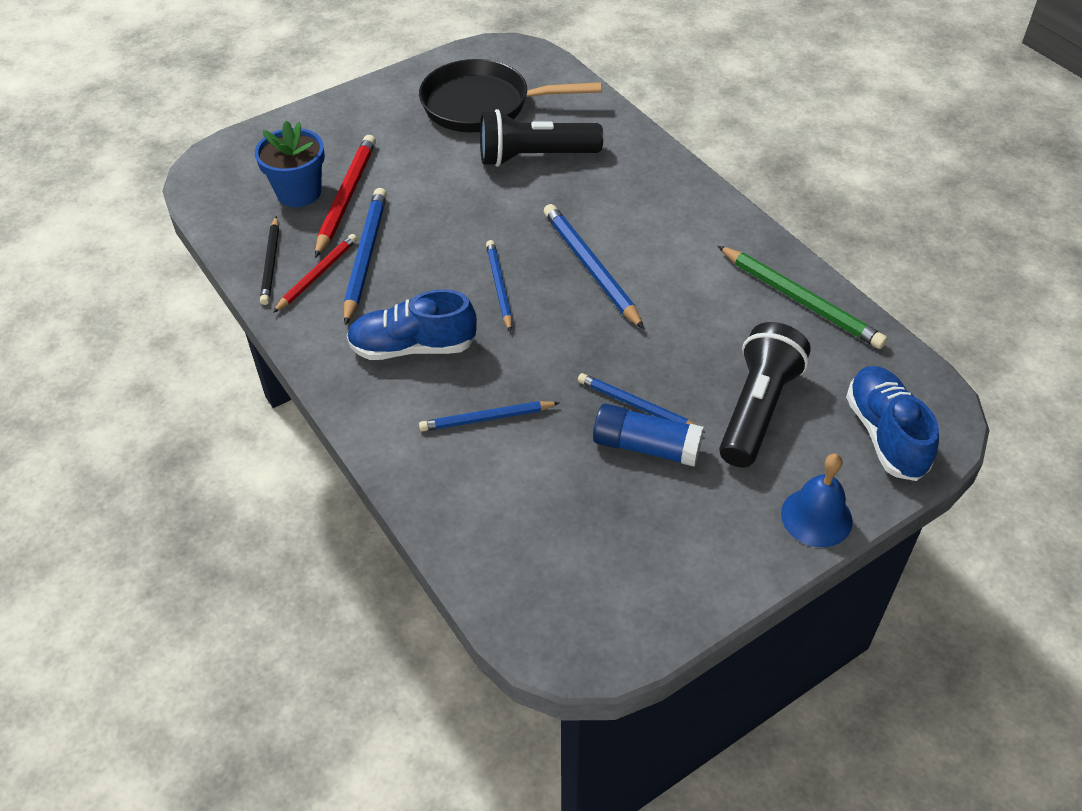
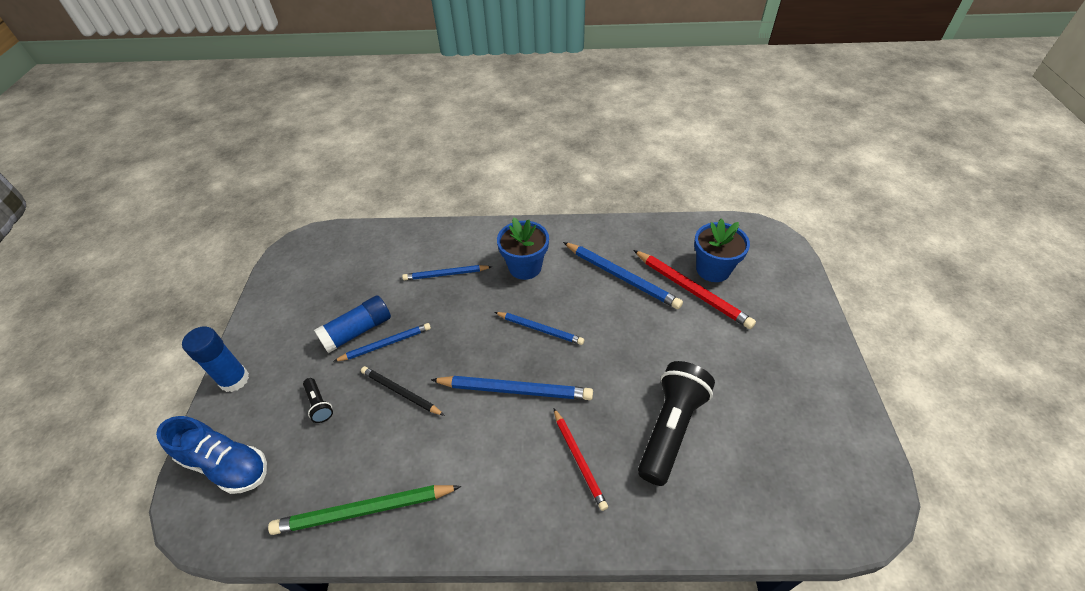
camera: 125 degrees right, 0 degrees up
(271, 263) = (647, 235): black pencil -> black pencil (401, 392)
(317, 275) = (621, 250): red pencil -> red pencil (578, 459)
(413, 347) = (525, 267): blue shoe -> blue flower pot
(483, 105) = (772, 430): black pan -> none
(487, 418) = (446, 274): blue pencil -> blue pencil turned 120 degrees counterclockwise
(757, 409) = (319, 404): black flashlight -> black flashlight, size x0.44
(816, 517) = (234, 380): blue bell -> blue glue stick

